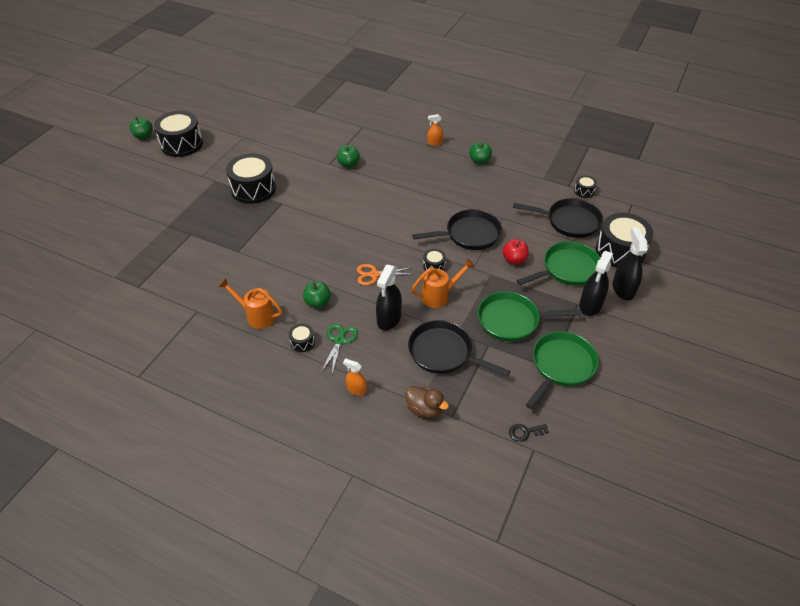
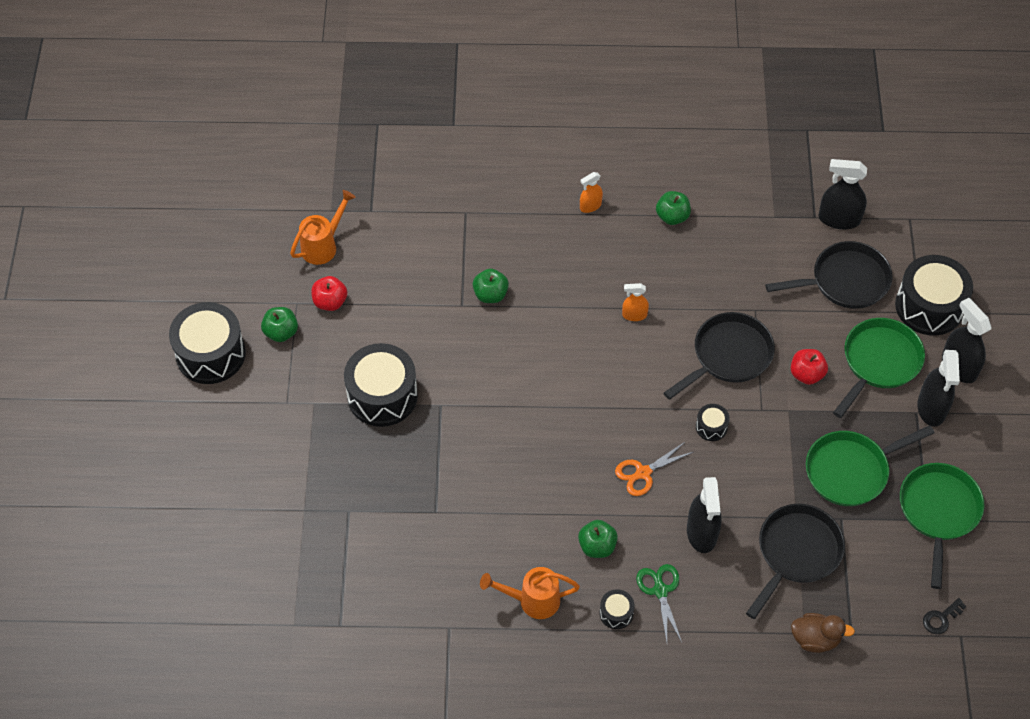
camera: 25 degrees left, 10 degrees up
(144, 136) = (137, 361): green apple -> green apple (281, 332)
(260, 141) = (330, 302): none -> red apple
(356, 389) = (722, 649): orange spray bottle -> orange spray bottle (634, 315)
(439, 296) = (744, 471): orange watering can -> orange watering can (323, 245)
(444, 353) = (796, 553): black pan -> black pan turned 120 degrees clockwise
(584, 191) = (839, 219): black drum -> black spray bottle

